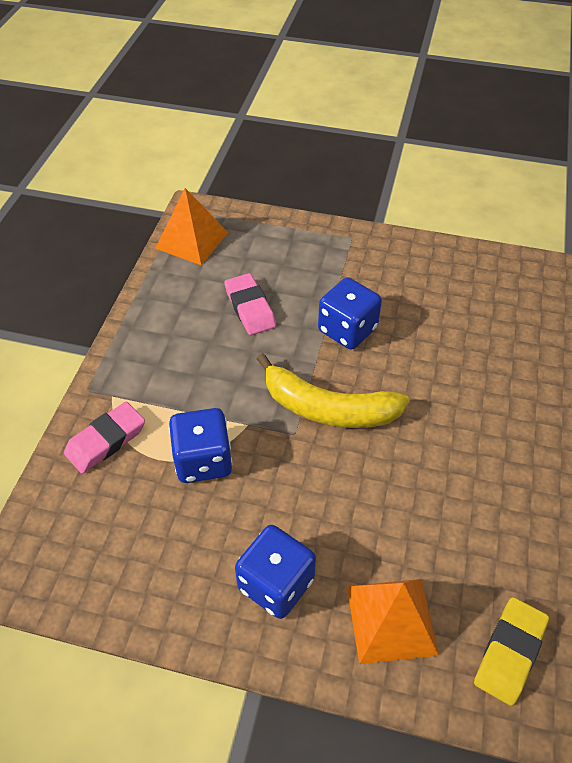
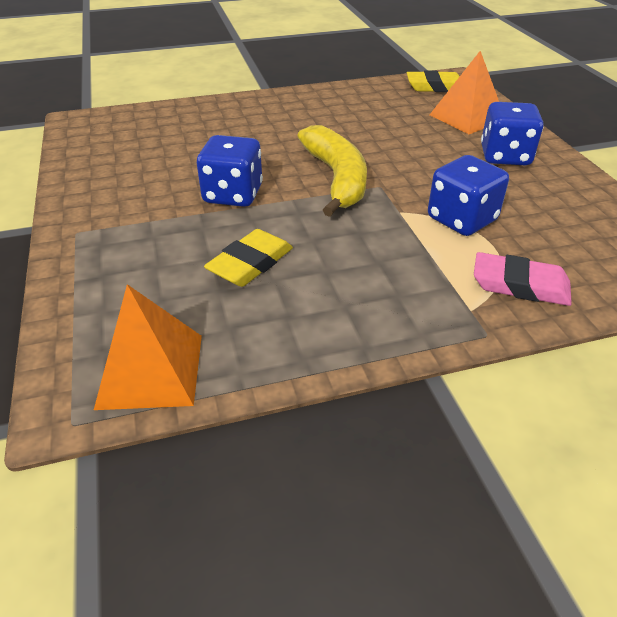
camera: 120 degrees left, 10 degrees down
(250, 308) = (250, 263): pink eraser -> yellow eraser

